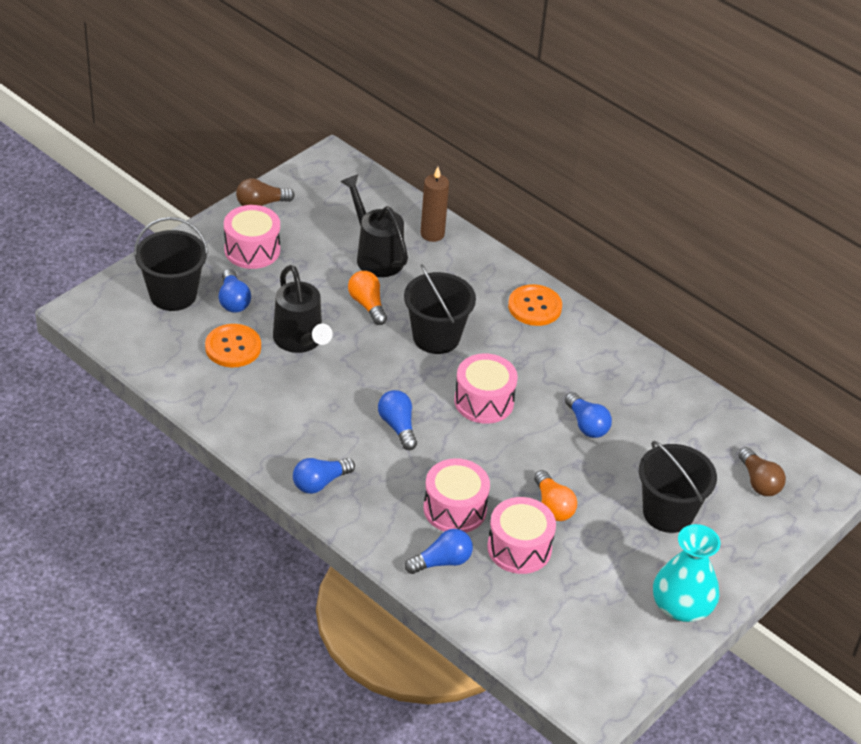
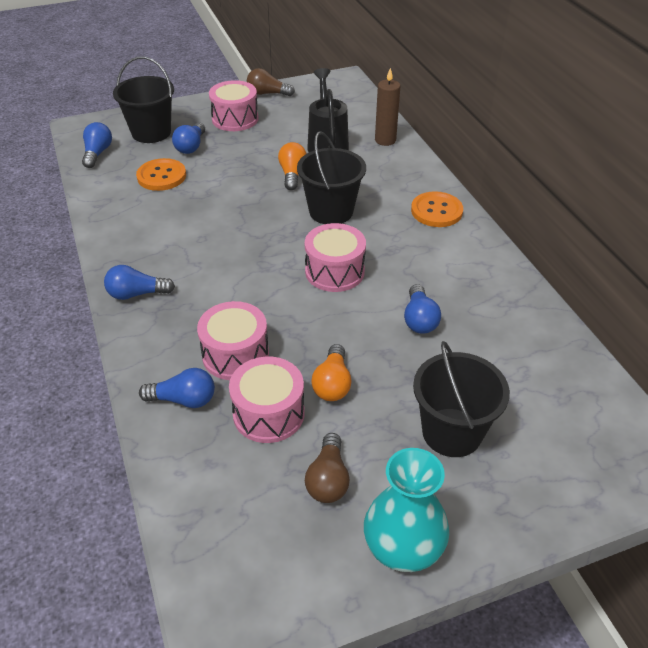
camera: 30 degrees right, 0 degrees up
(300, 341) = (217, 185): black watering can -> none
(398, 426) = (242, 269): blue light bulb -> blue light bulb (97, 153)
(759, 482) = (577, 434): brown light bulb -> brown light bulb (328, 479)

